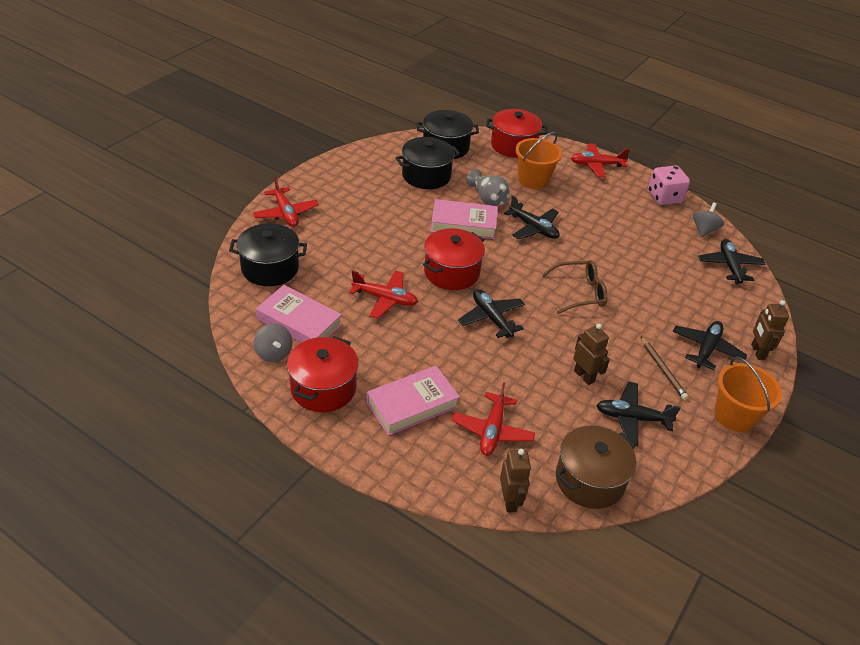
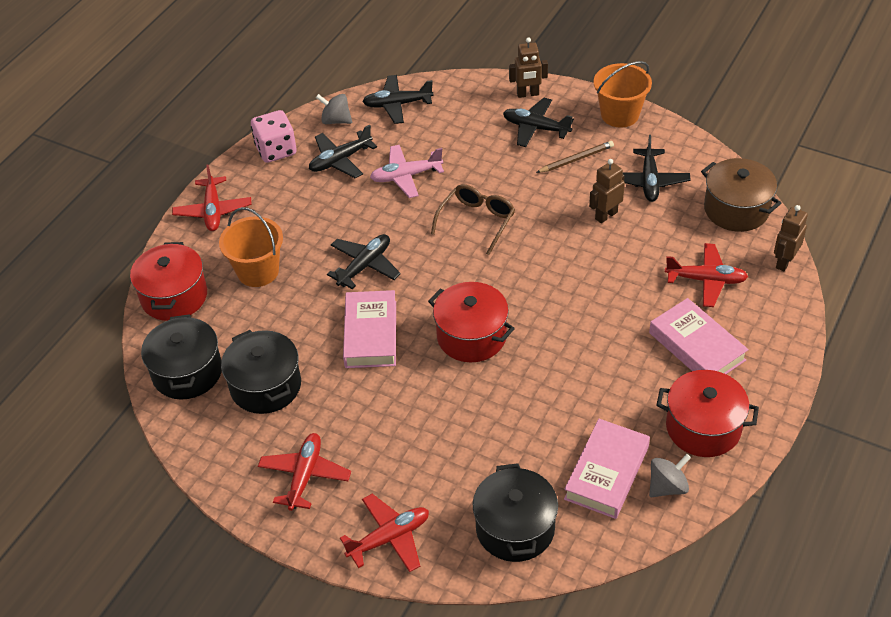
camera: 90 degrees left, 5 degrees up
(385, 299) = (539, 394): red plane -> red plane (305, 476)
(488, 199) = (311, 314): grey vase -> none
(491, 318) = (542, 293): black plane -> black plane (340, 160)
(510, 501) = (784, 262): brown robot -> brown robot turned 45 degrees counterclockwise
(579, 293) = (476, 221): brown glasses -> brown glasses turned 45 degrees clockwise
(635, 260) = (406, 176): none -> pink plane

